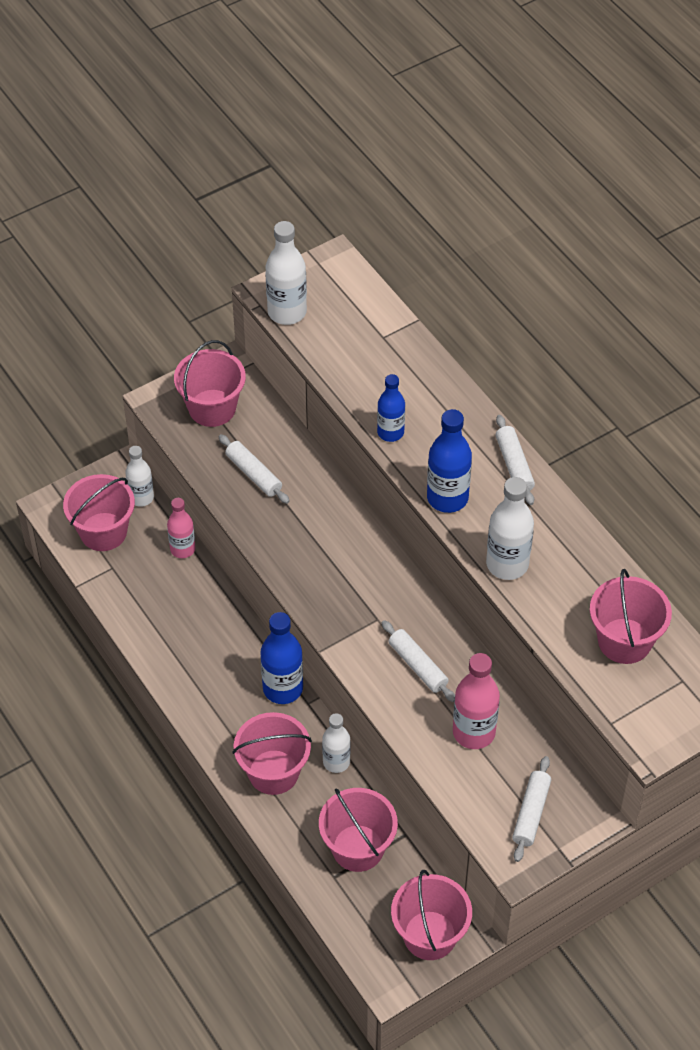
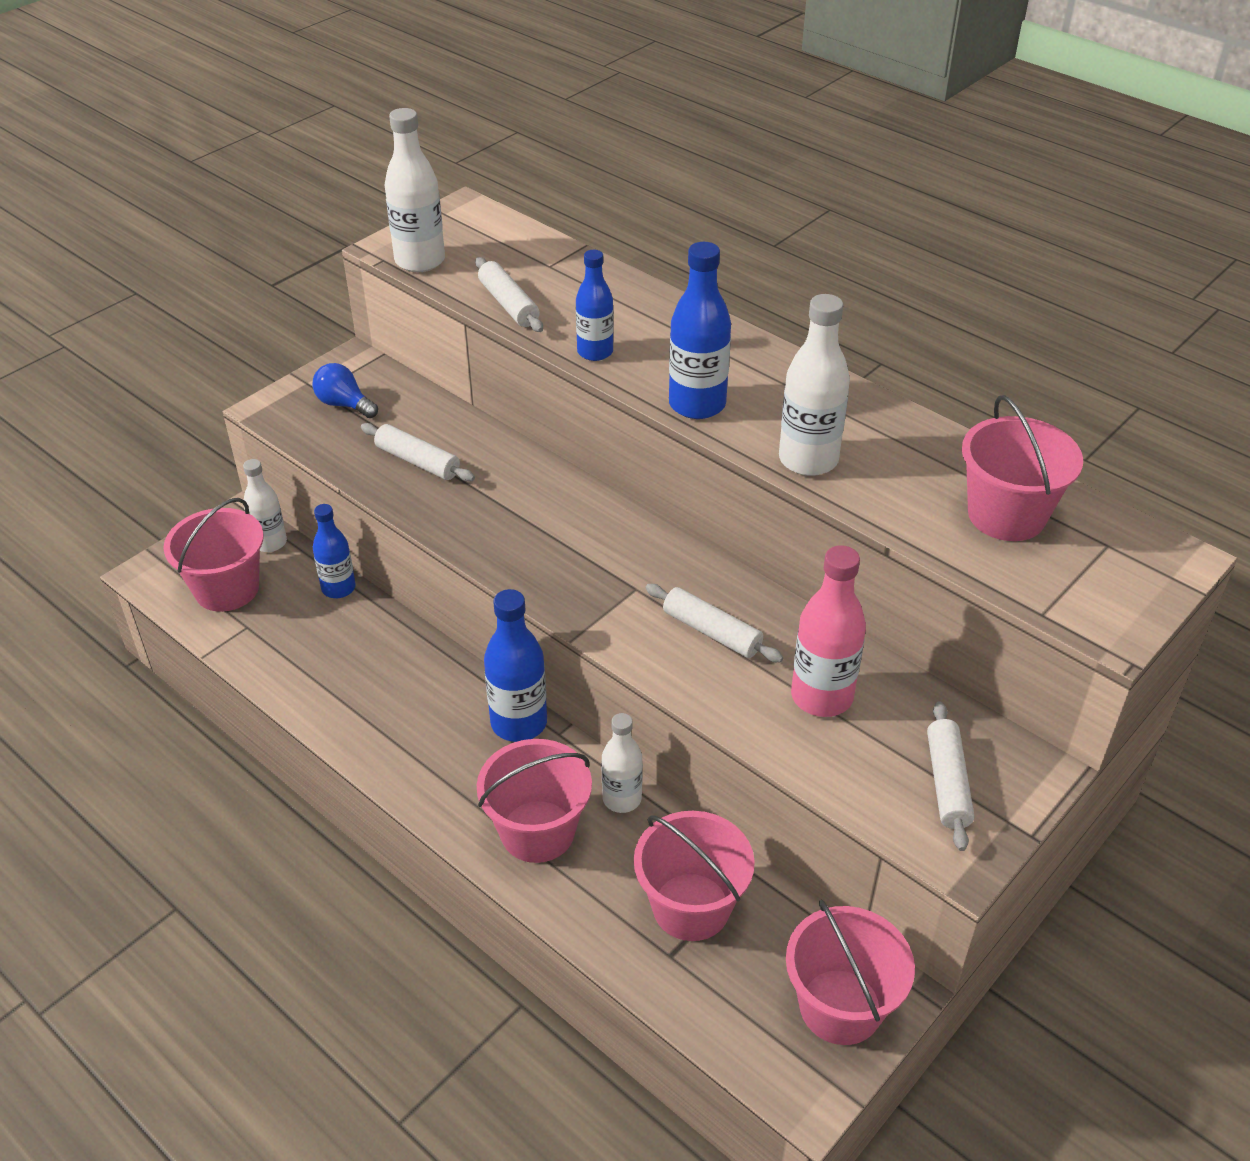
camera: 15 degrees left, 10 degrees down
(182, 549) = (338, 588): pink bottle -> blue bottle
(212, 408) = (344, 404): pink bucket -> blue light bulb
(514, 465) = (767, 358): white rolling pin -> white rolling pin (509, 304)

